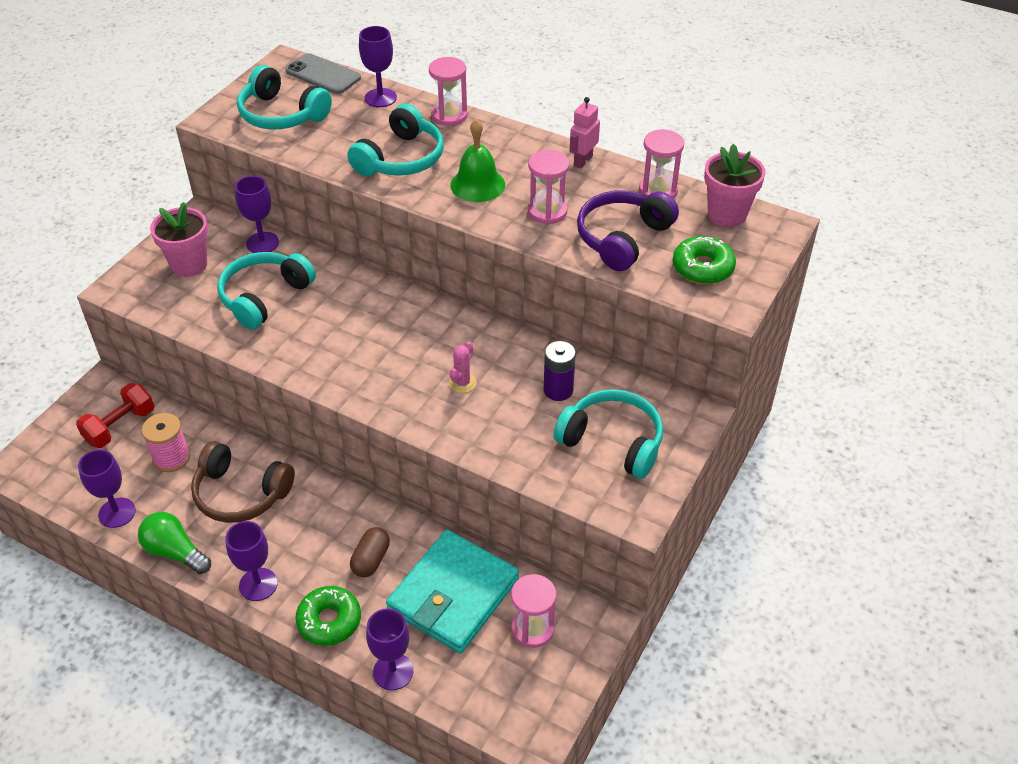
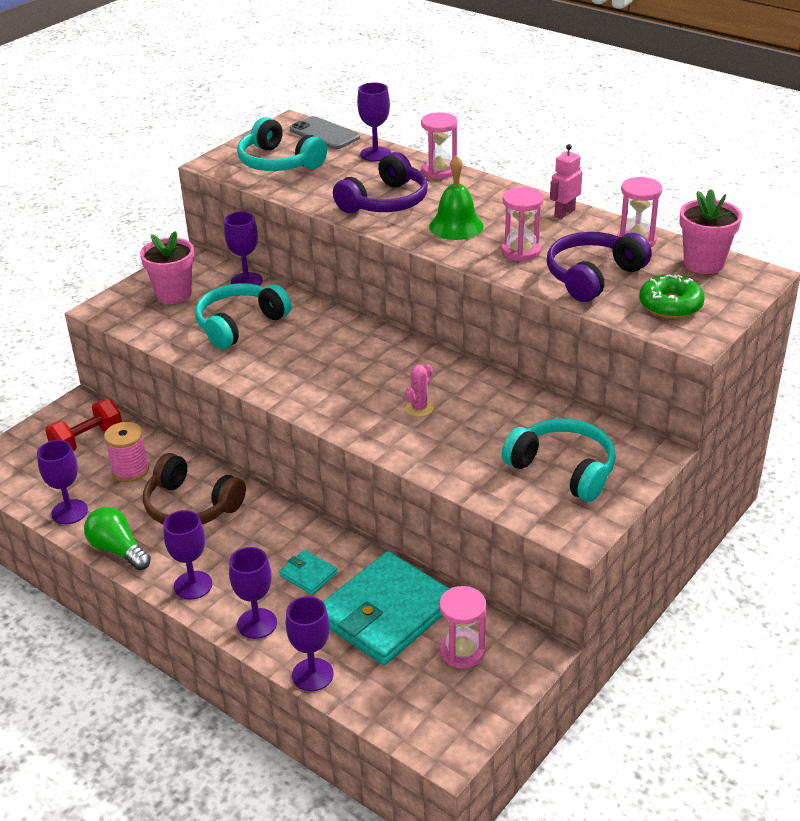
camera: 10 degrees right, 10 degrees down
(329, 621) = (257, 623): green donut -> purple goblet
(371, 560) = (308, 574): brown capsule -> turquoise wallet
(401, 158) = (385, 202): turquoise headphones -> purple headphones
(558, 390) = (515, 421): purple battery -> none

